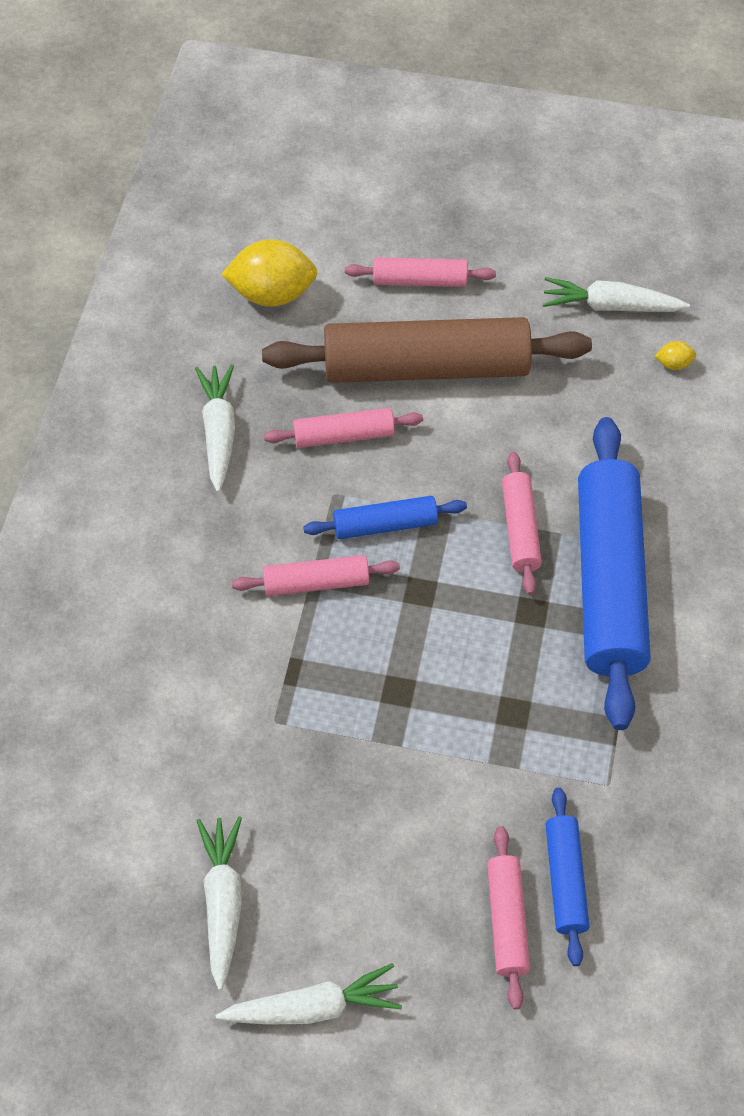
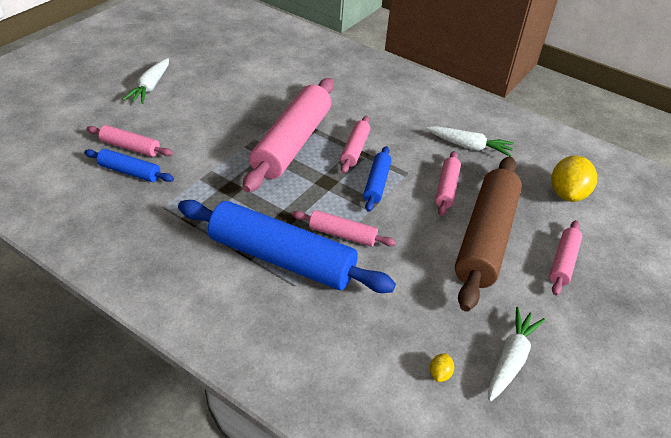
camera: 110 degrees right, 15 degrees down
(223, 902) = (215, 79): white carrot -> none
(351, 678) = (292, 143): none -> pink rolling pin

